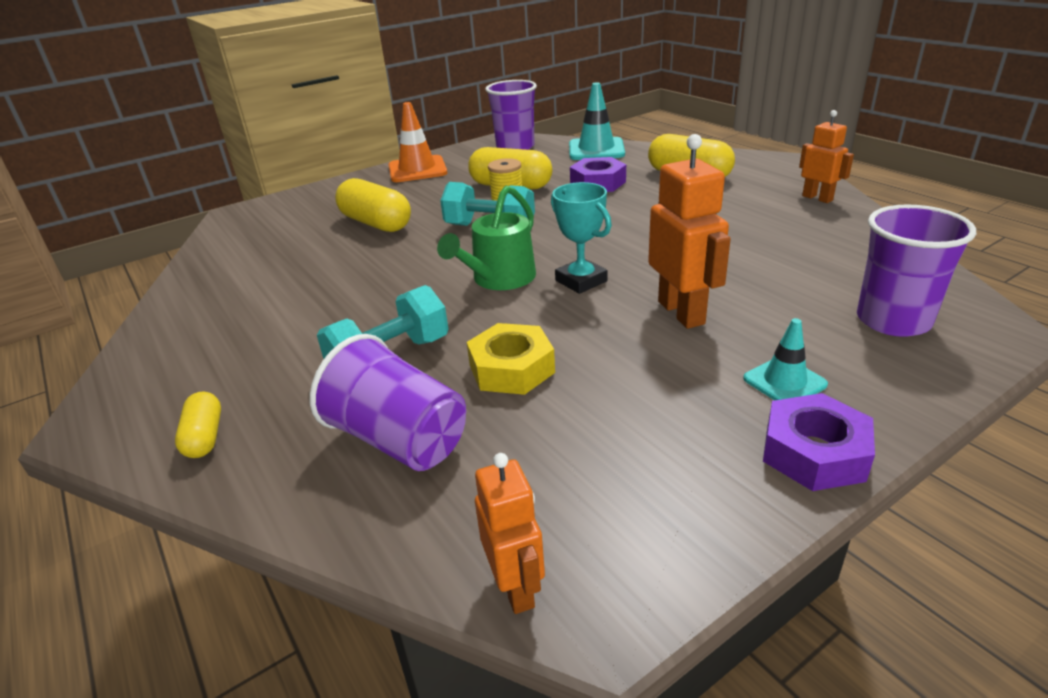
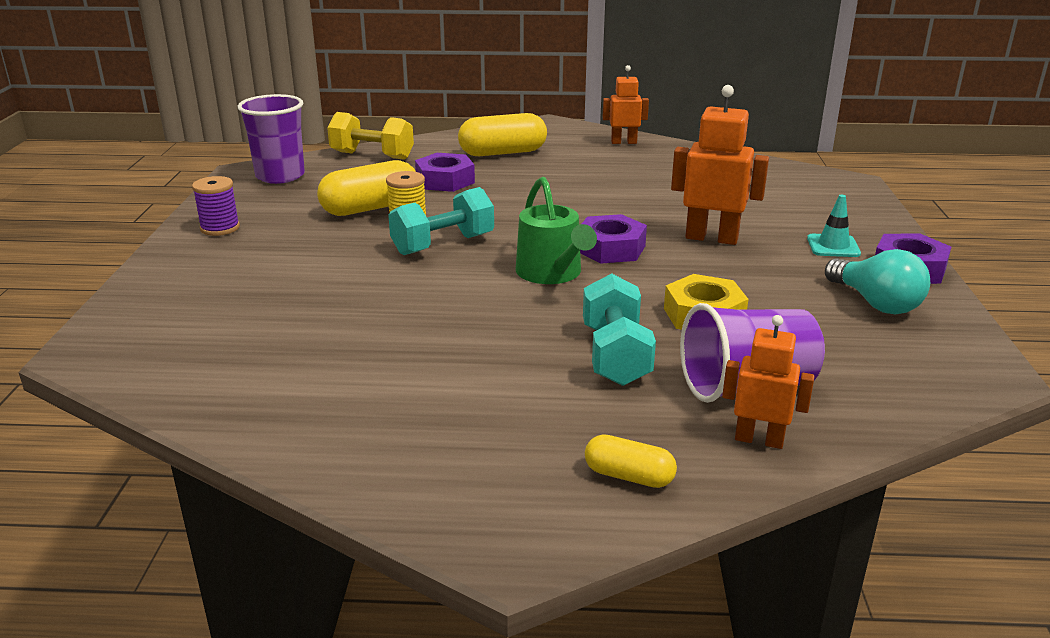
camera: 55 degrees left, 5 degrees down
(376, 223) = (317, 285): yellow capsule -> none
(417, 170) = (220, 228): orange traffic cone -> purple spool
(516, 587) = (950, 393): orange robot -> orange robot (759, 439)
(581, 281) = (610, 248): turquoise trophy -> purple nut
(596, 149) = (372, 155): turquoise traffic cone -> yellow dumbbell
(679, 458) = (875, 303): none -> turquoise light bulb
(893, 321) = (807, 196): purple cup -> none

